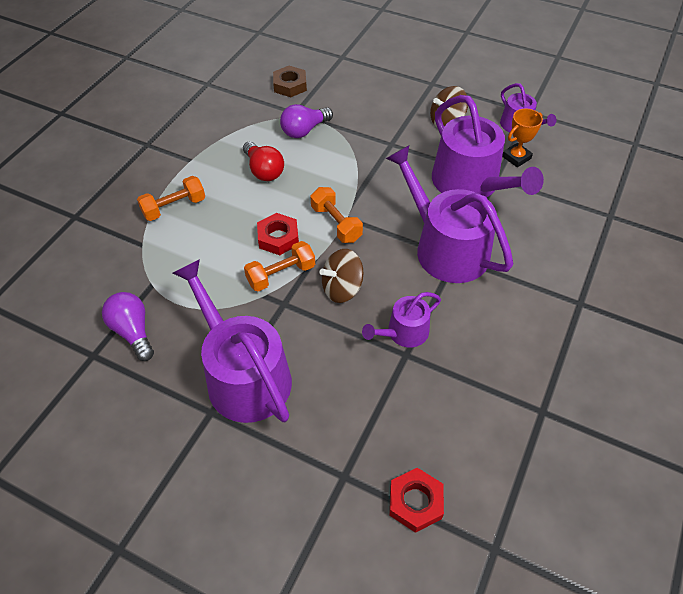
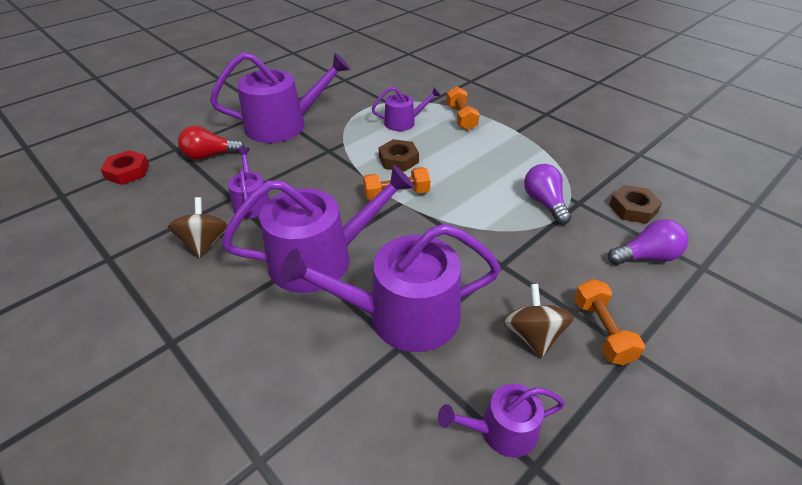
camera: 110 degrees right, 10 degrees down
(133, 331) = (351, 92): purple light bulb -> purple light bulb (646, 257)
(199, 254) = (403, 122): none -> purple watering can
(264, 170) = (488, 166): red light bulb -> red light bulb (210, 155)
(278, 238) = (398, 160): red nut -> brown nut
(281, 274) = (358, 154): orange dumbbell -> orange dumbbell (602, 331)
(342, 288) = (321, 181): brown spinning top -> brown spinning top (205, 243)
(516, 157) = (430, 391): orange trophy -> none

